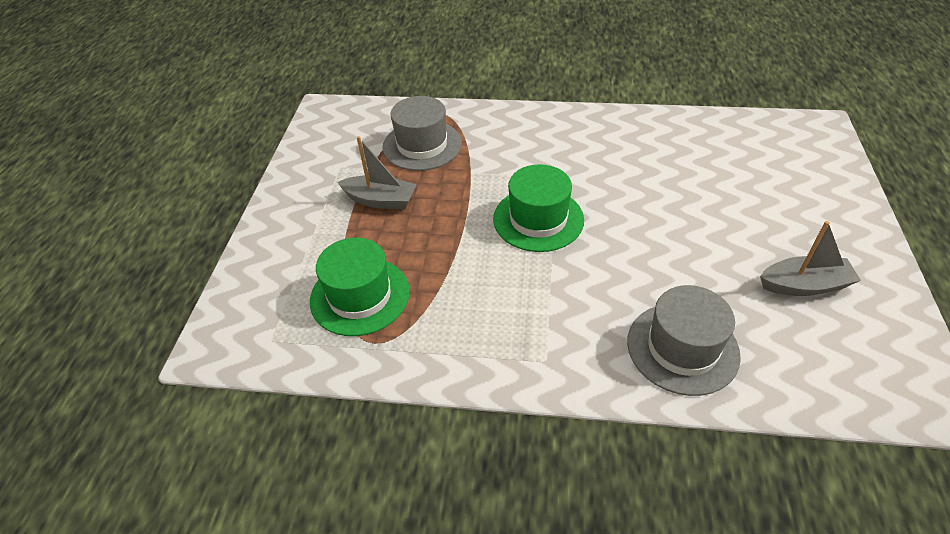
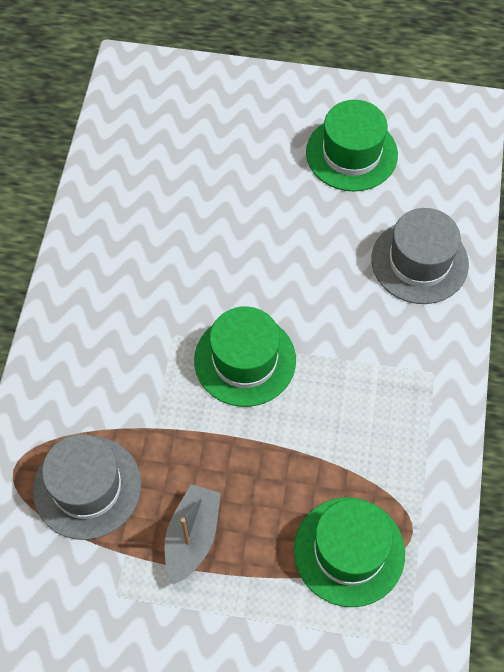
camera: 90 degrees left, 15 degrees up
(804, 285) = (351, 153): grey boat -> green hat

